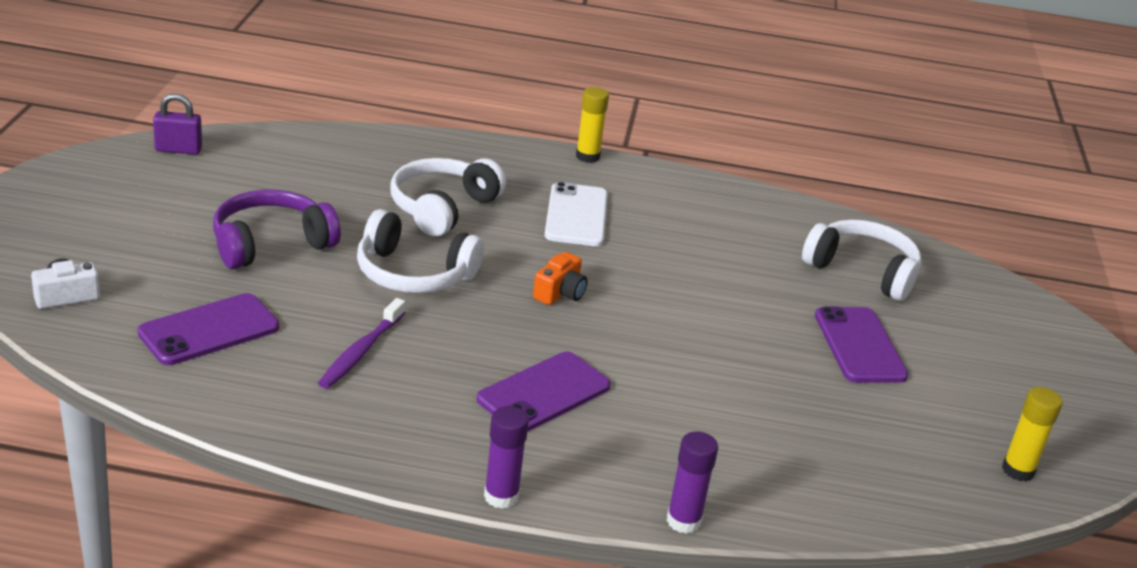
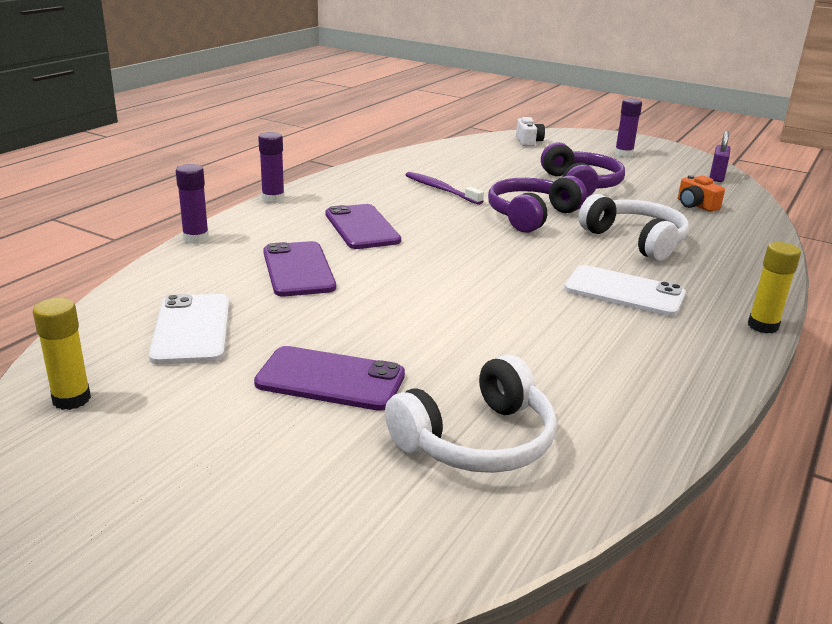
camera: 115 degrees right, 5 degrees down
(101, 212) = (623, 154): none -> purple glue stick
(209, 330) = (481, 162): purple phone -> purple phone (298, 269)
(413, 274) = (531, 215): white headphones -> purple headphones
(560, 293) = (488, 258): orange camera -> orange camera (696, 205)
(867, 445) = (191, 329): none -> white phone

